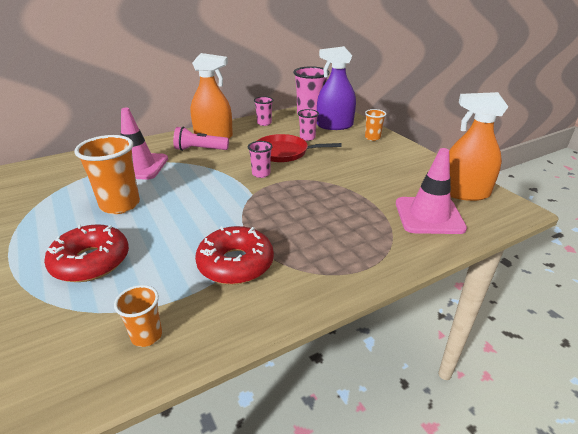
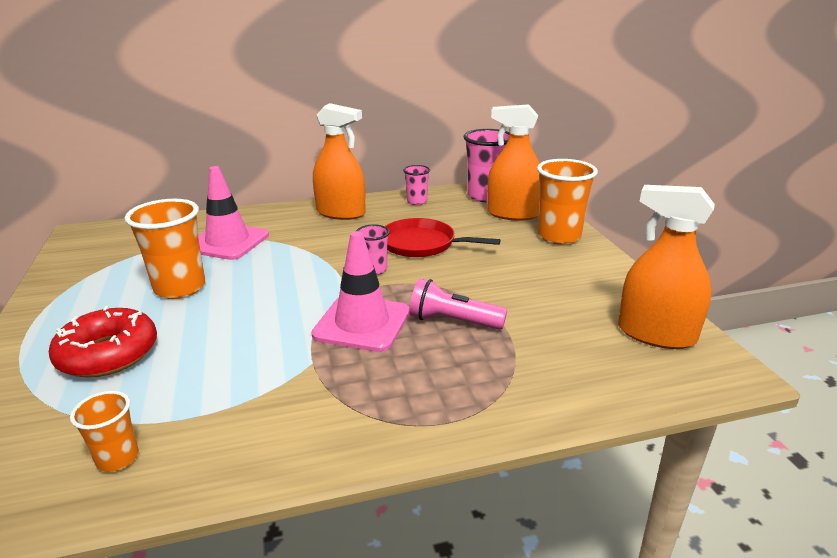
camera: 15 degrees right, 5 degrees down
(200, 149) = (314, 228): pink flashlight -> pink flashlight (453, 321)
(235, 264) = (274, 385): red donut -> none
(307, 138) = (464, 227): pink cup -> none
(334, 126) = (513, 214): purple spray bottle -> orange spray bottle
(372, 138) = (559, 236): orange cup -> orange cup, size x1.86
(429, 216) = (581, 361): pink traffic cone -> pink traffic cone (362, 323)

